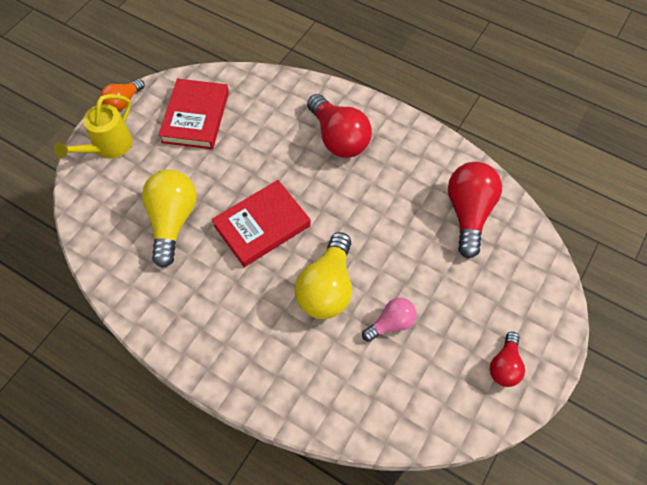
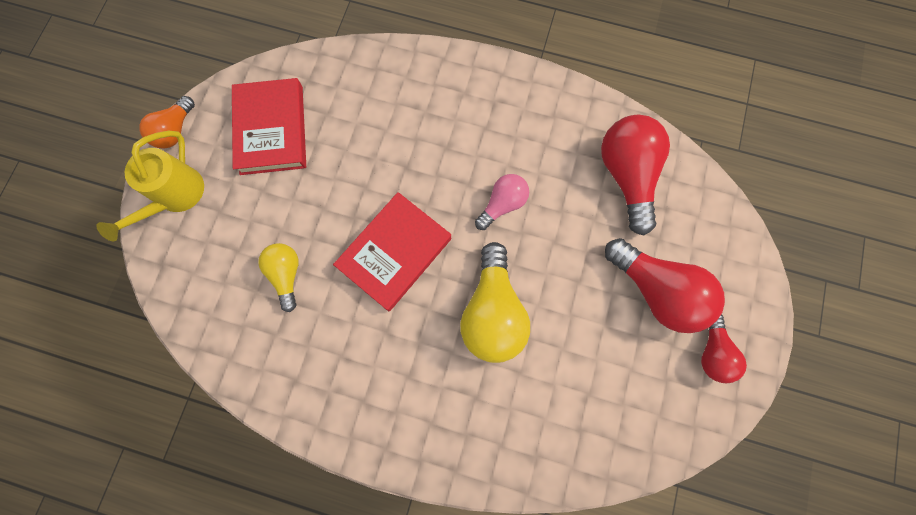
camera: 15 degrees left, 15 degrees up
(172, 221) = (286, 275): yellow light bulb -> yellow light bulb, size x0.57
(338, 138) = (452, 116): red light bulb -> red light bulb (656, 291)
(391, 324) = (576, 336): pink light bulb -> pink light bulb (502, 204)

